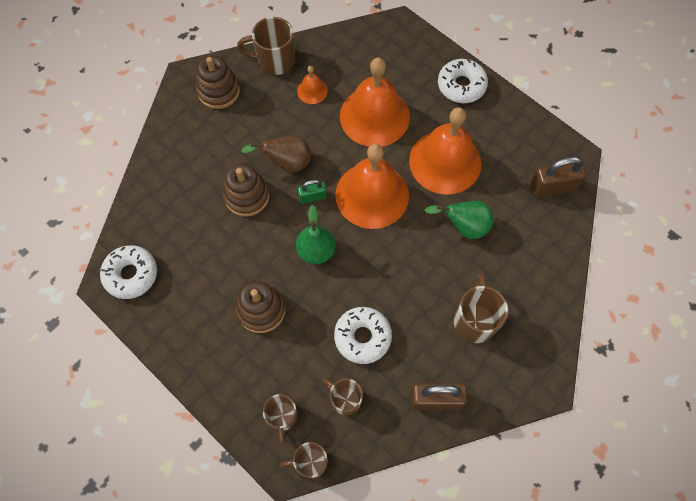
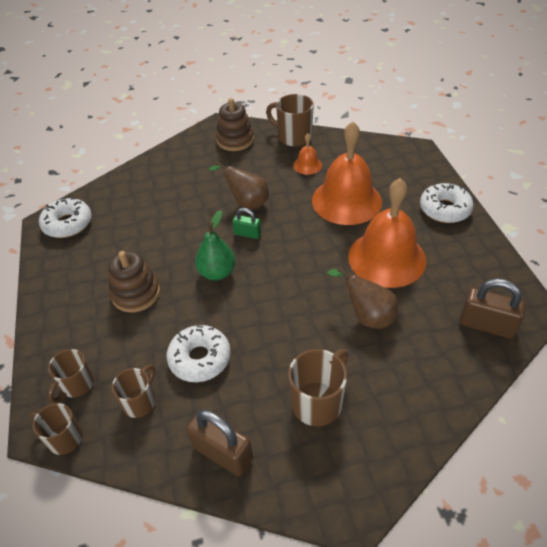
camera: 35 degrees right, 20 degrees down
(247, 196) = (196, 211): brown stacking toy -> none
(344, 399) = (140, 401): brown mug -> brown mug turned 45 degrees clockwise
(372, 195) = (299, 254): orange bell -> none
(464, 226) = (367, 316): green pear -> brown pear

